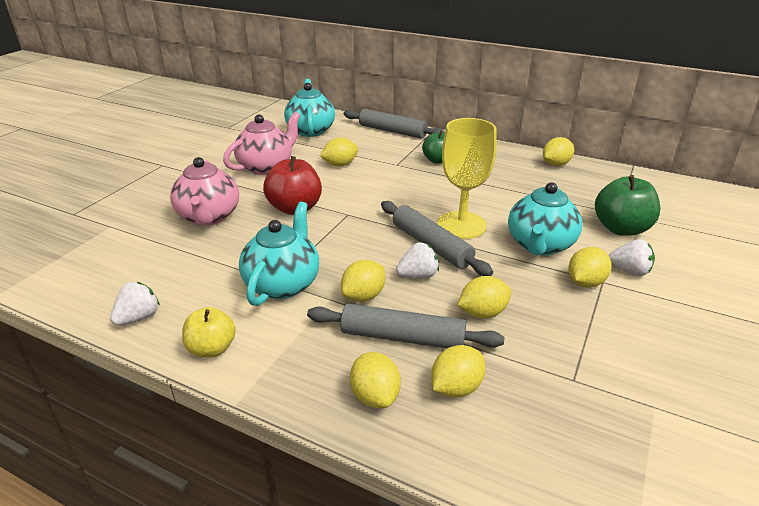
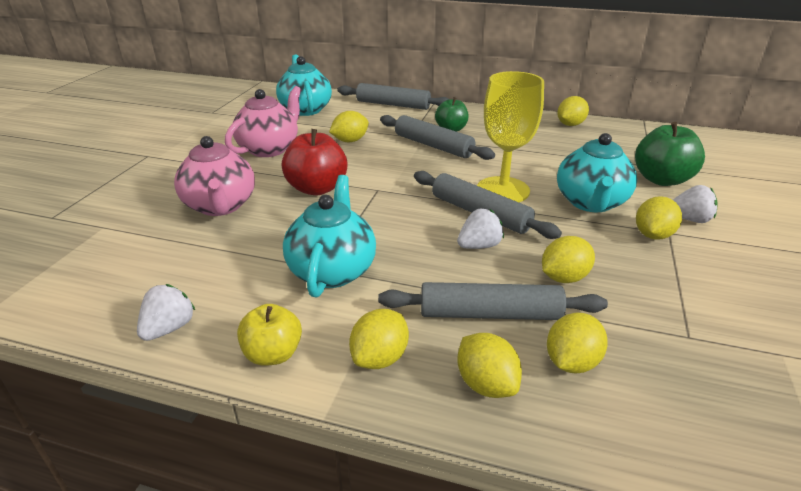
camera: 10 degrees left, 0 degrees up
(363, 296) = (429, 274): yellow lemon -> yellow lemon (380, 358)
(414, 175) = (433, 145): none -> grey rolling pin

